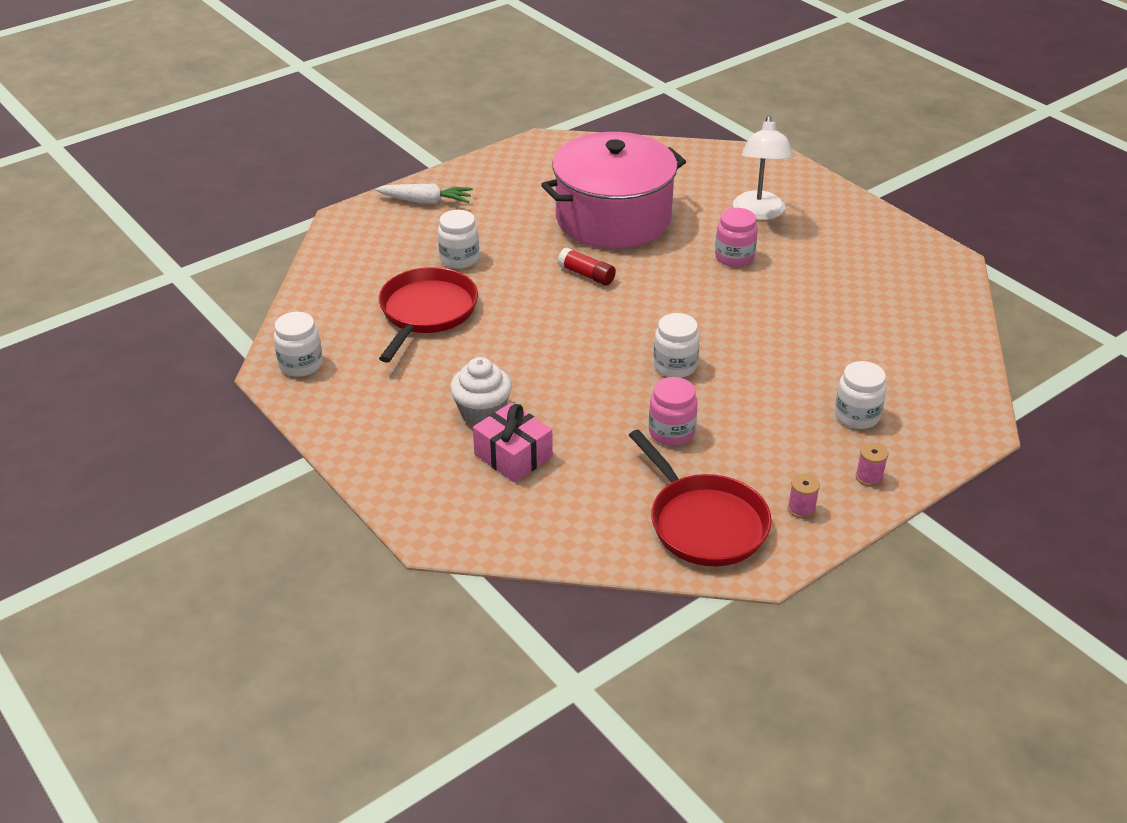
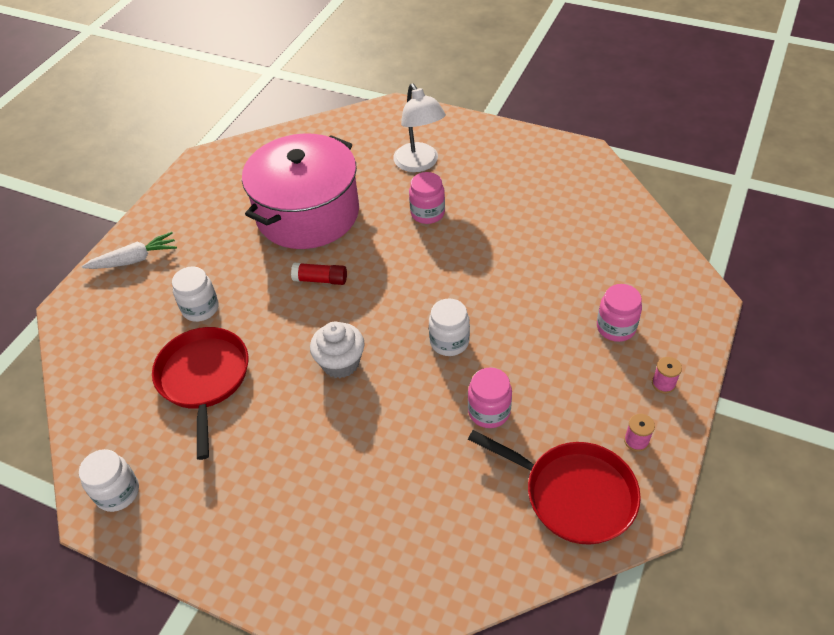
camera: 25 degrees left, 10 degrees up
(482, 412) = (319, 467): white cupcake -> white cupcake (340, 363)
(513, 455) = (374, 502): pink gift -> none
(857, 416) = (616, 327): white jar -> pink jar

